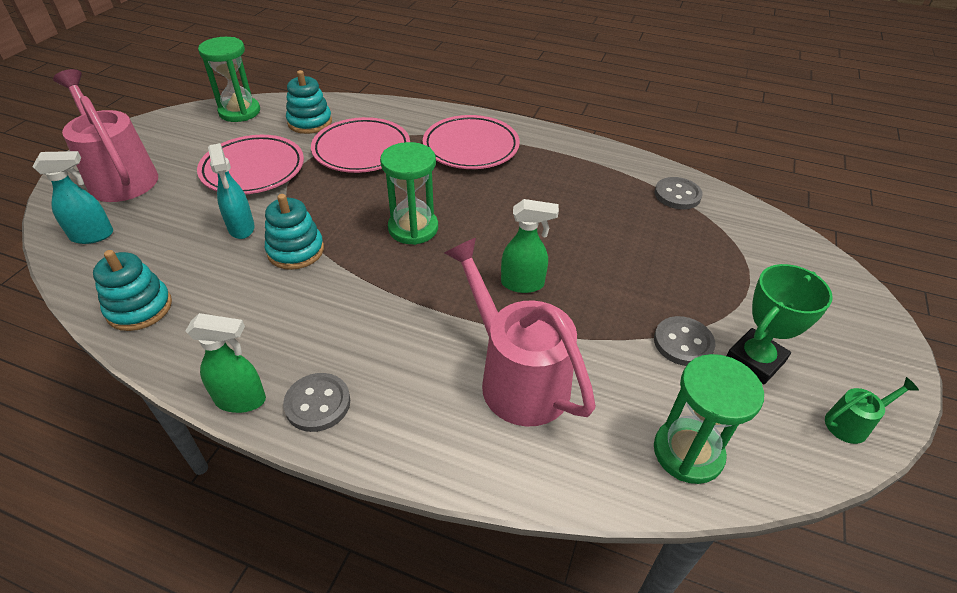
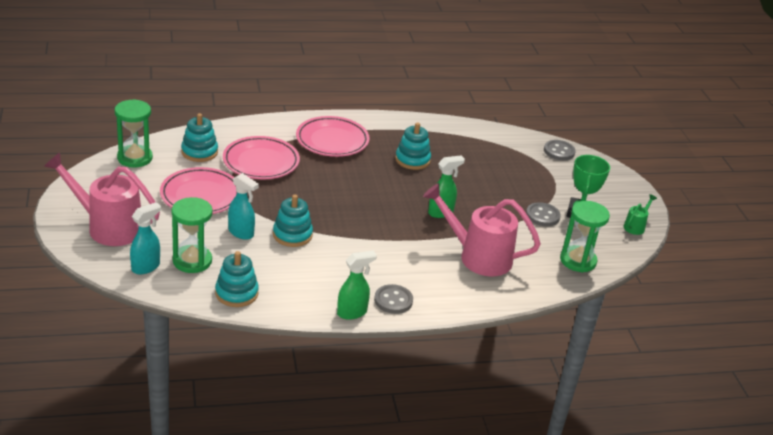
camera: 35 degrees left, 10 degrees down
(413, 228) = (349, 201): green hourglass -> green hourglass (192, 261)
(551, 198) = (412, 160): none -> turquoise stacking toy
(677, 195) = (482, 138): grey button -> grey button (559, 151)

